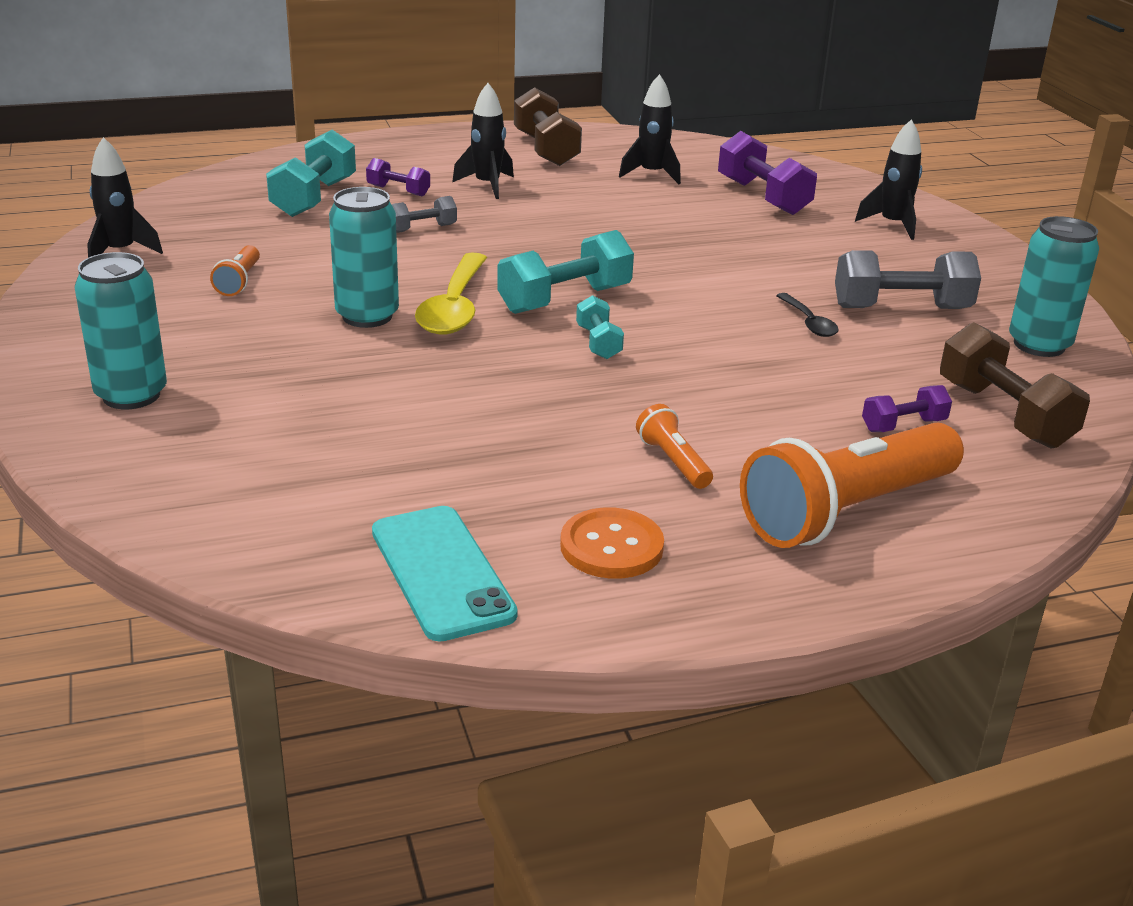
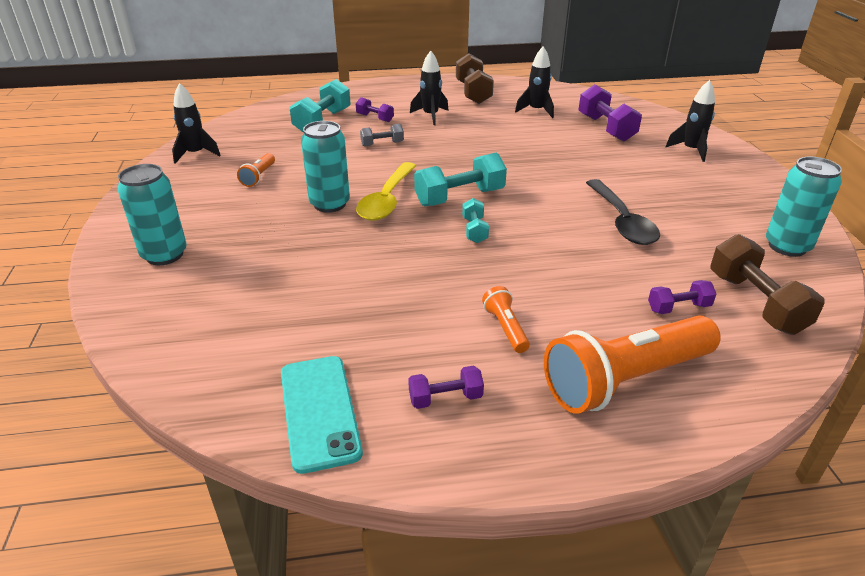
camera: 10 degrees right, 5 degrees up
(611, 547) = (445, 398): orange button -> purple dumbbell
(809, 322) = (622, 221): black spoon -> black spoon, size x1.90
(901, 308) = (689, 213): grey dumbbell -> none

